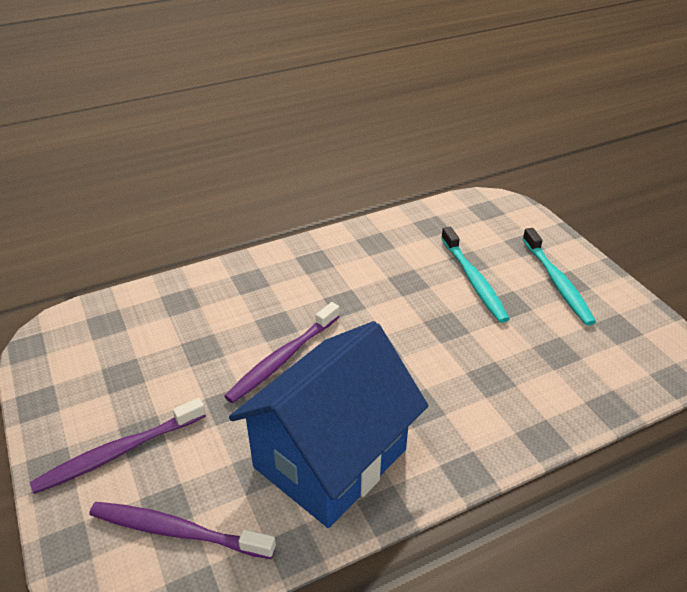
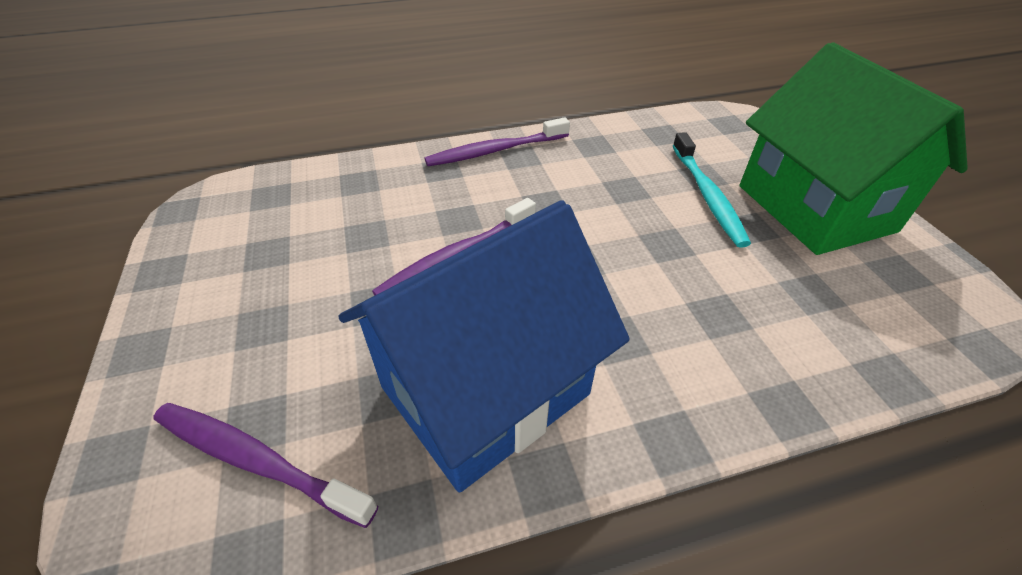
camera: 10 degrees right, 5 degrees up
(119, 452) = (226, 342): purple toothbrush -> purple toothbrush (496, 150)
(557, 282) = (815, 208): turquoise toothbrush -> green house

